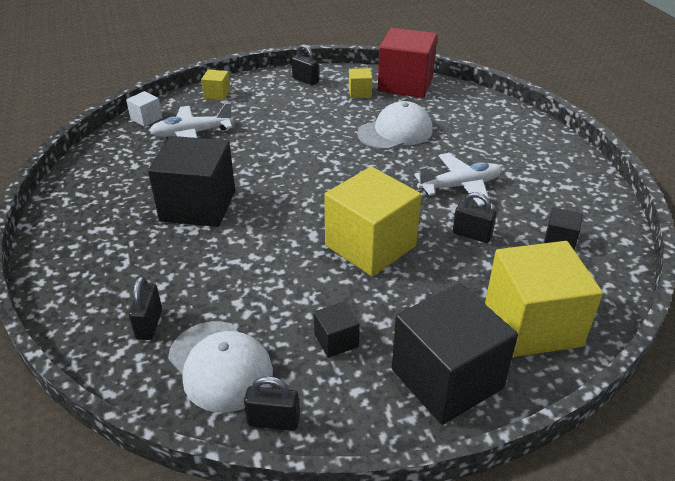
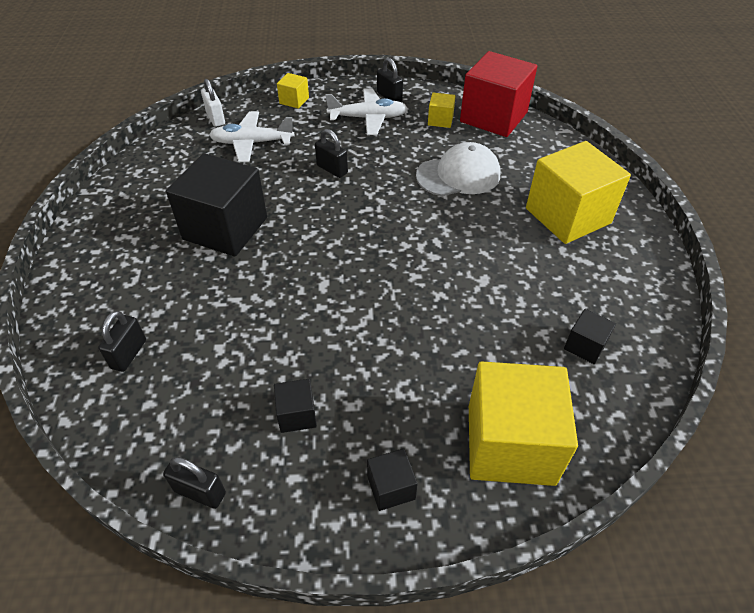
camera: 15 degrees right, 10 degrees up
(146, 118) = (215, 118): white cube -> white padlock
(220, 365) = (175, 416): white cap -> none
(370, 246) = (376, 309): yellow cube -> yellow cube (567, 216)
(447, 378) = (391, 487): black cube -> black cube, size x0.44
(460, 186) = (501, 255): white plane -> white plane (368, 118)
(472, 235) = (489, 318): black padlock -> black padlock (332, 169)

